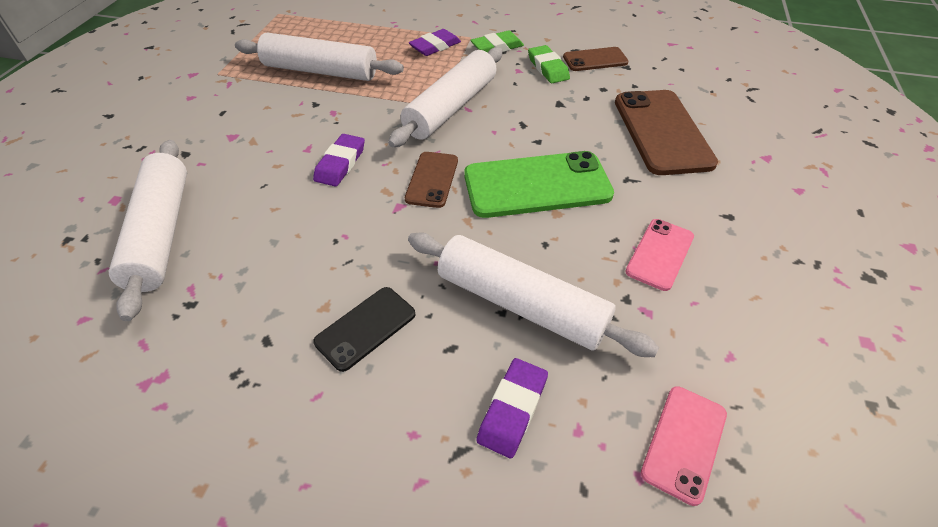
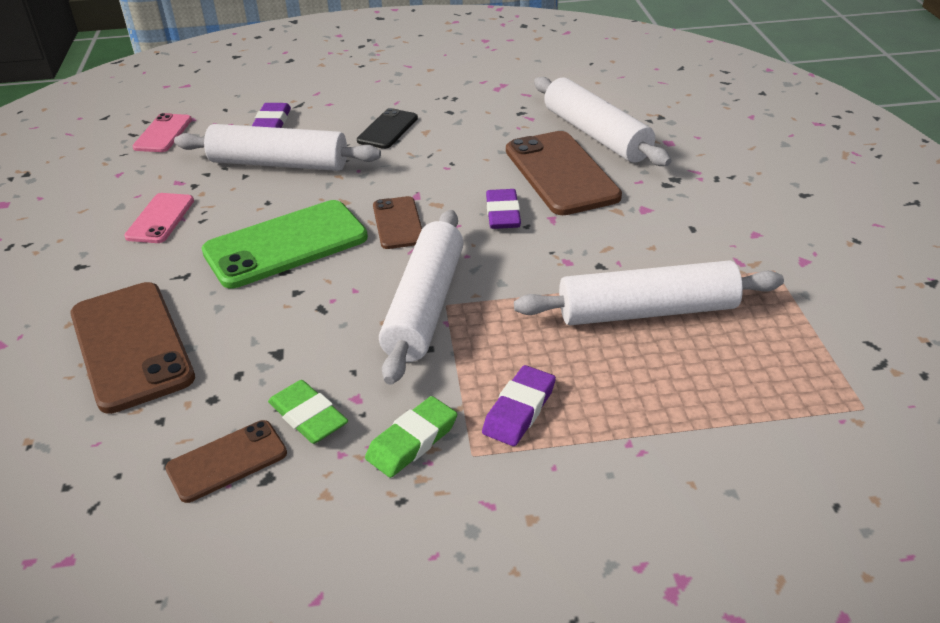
camera: 160 degrees right, 10 degrees down
(251, 192) = (560, 173): none -> brown phone

